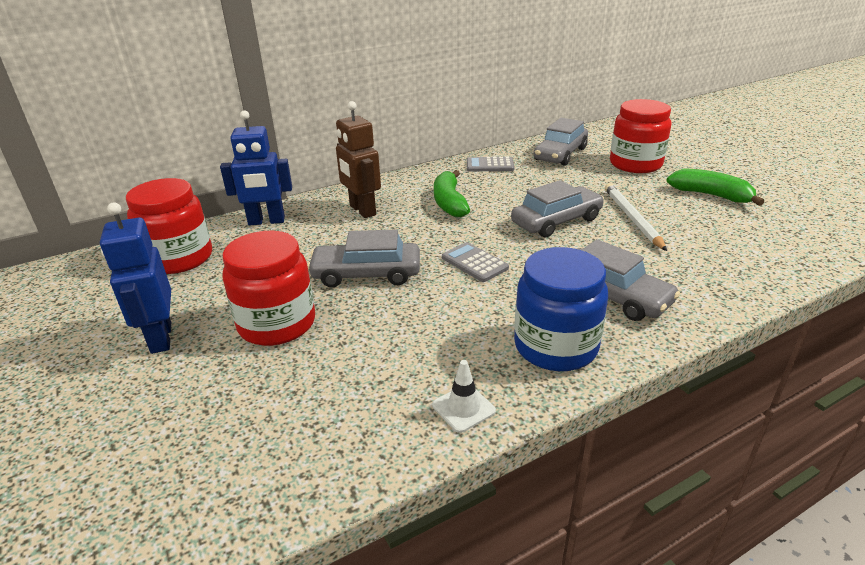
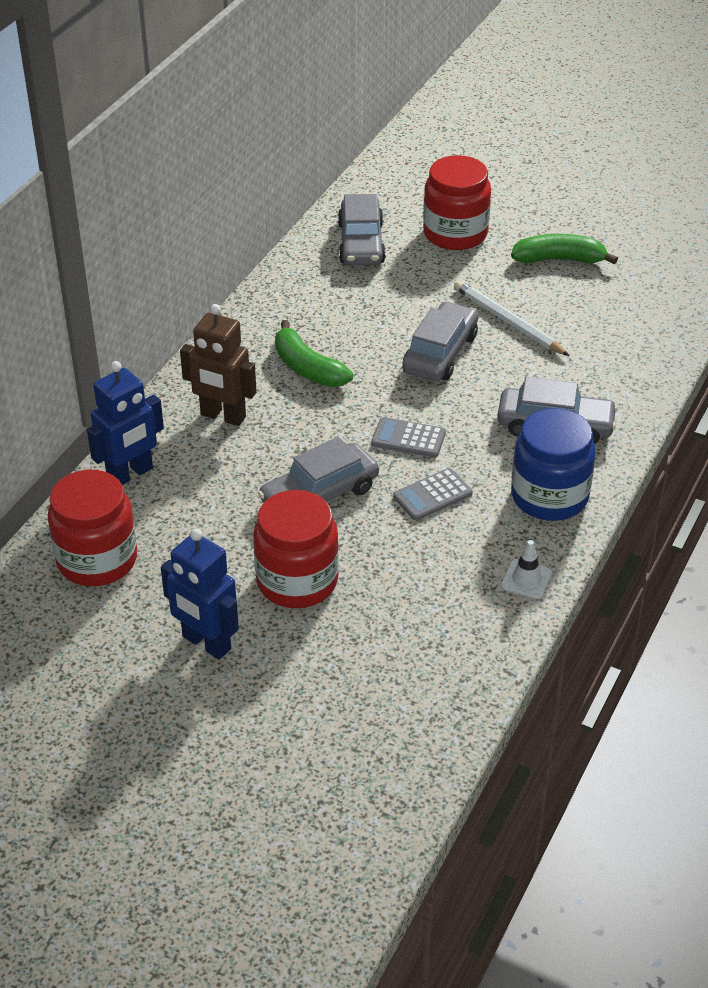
camera: 35 degrees left, 10 degrees up
(490, 165) = (297, 291): grey calculator -> grey calculator (432, 495)

